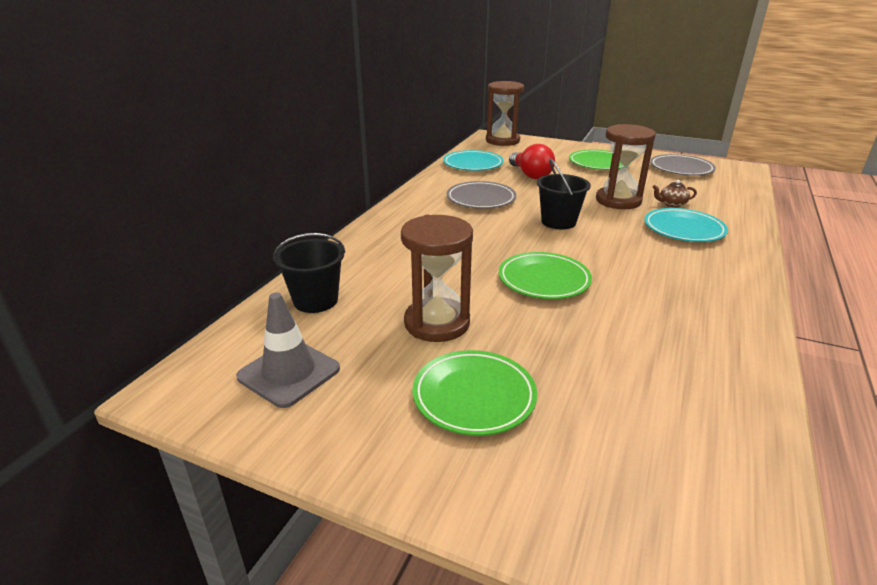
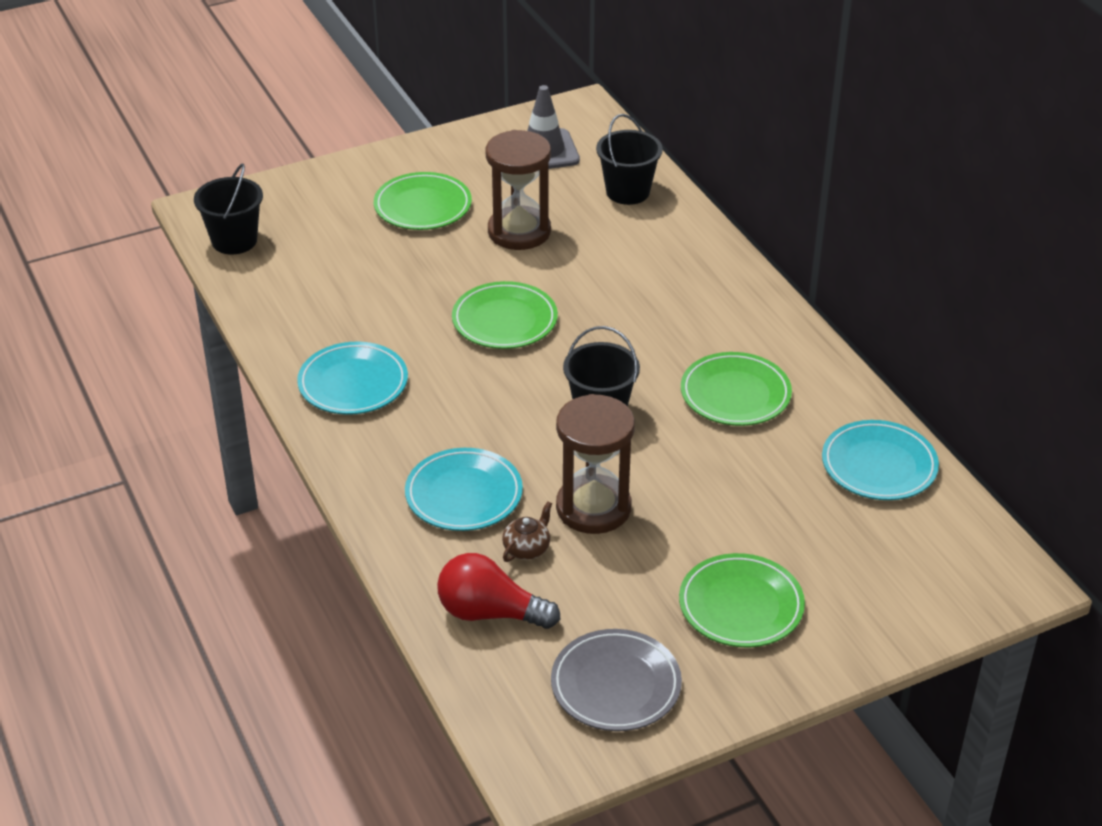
camera: 130 degrees right, 10 degrees up
(481, 199) = (735, 394): grey plate -> green plate
(502, 141) = (975, 577): brown hourglass -> none
(530, 175) = (772, 494): red light bulb -> red light bulb (490, 613)
(704, 302) = (353, 383): none -> turquoise plate
(732, 504) = (234, 241): none -> black bucket

